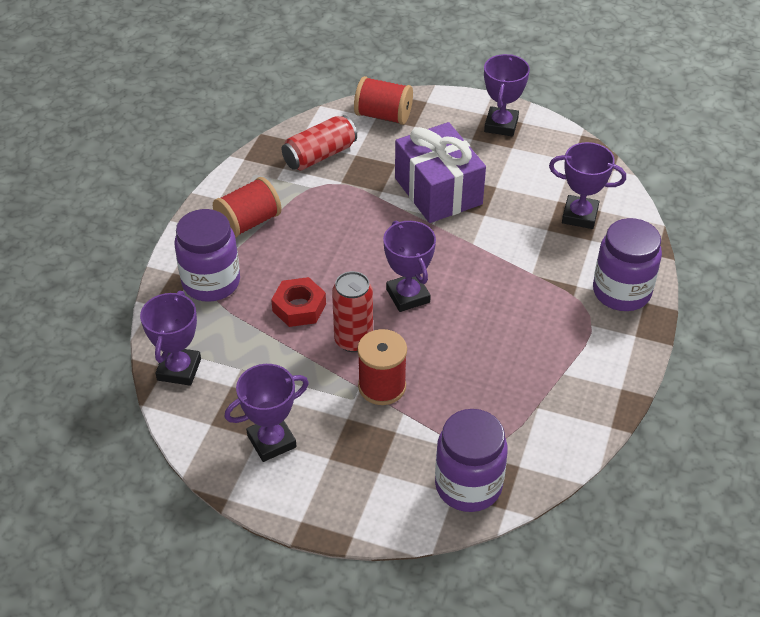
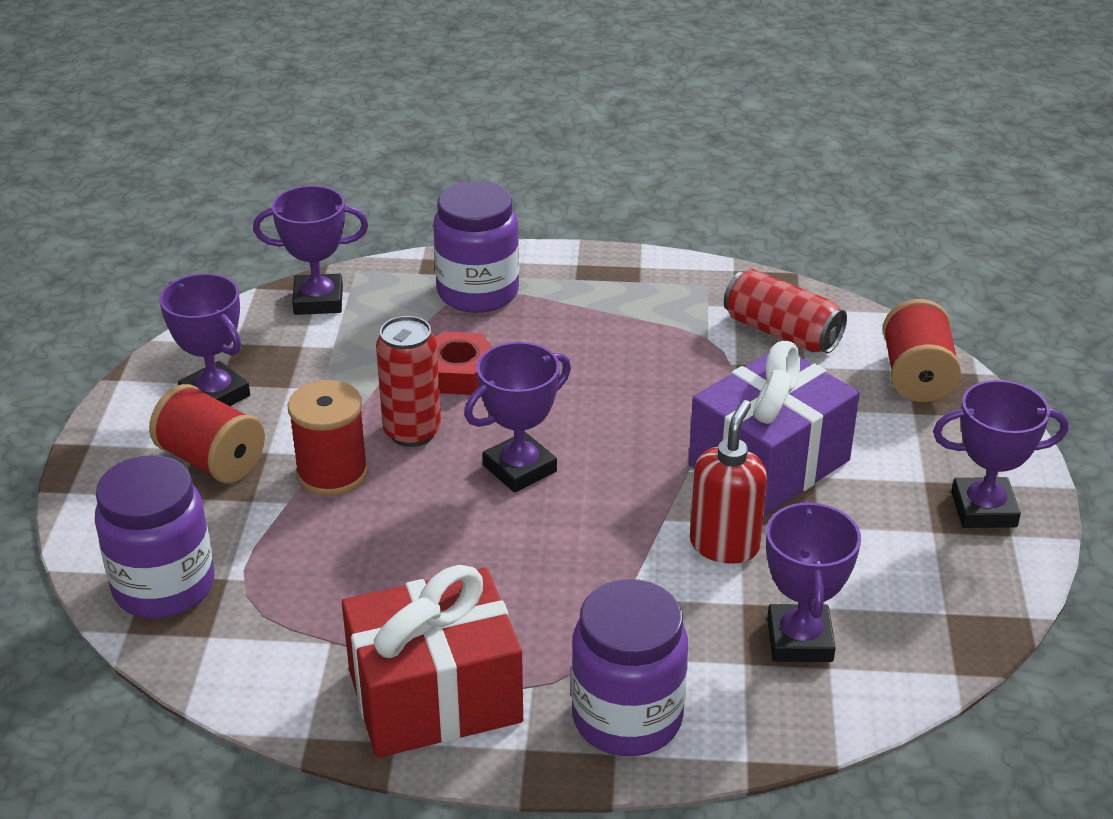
camera: 75 degrees right, 10 degrees down
(248, 222) = (605, 299): red spool -> red spool (211, 460)
(501, 225) = (724, 545): none -> red soap dispenser
(591, 366) = (435, 696): none -> red gift

